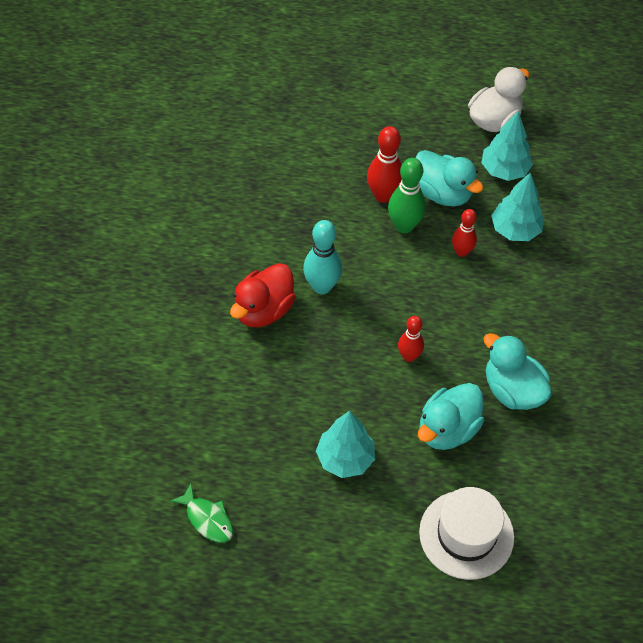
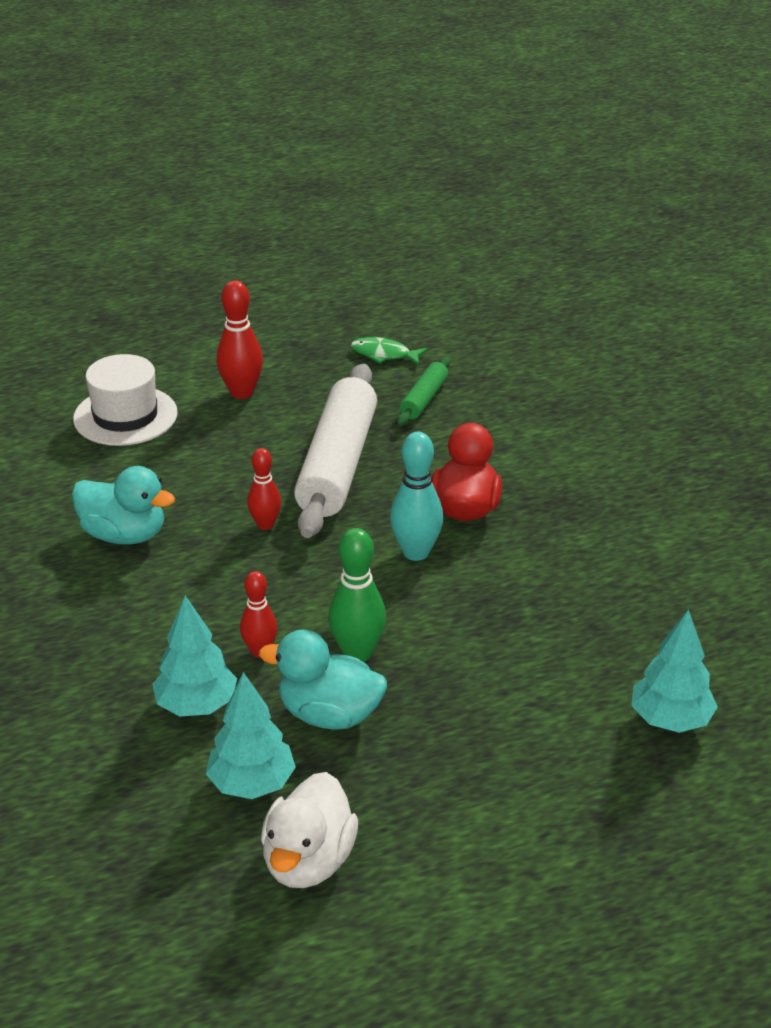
camera: 155 degrees right, 20 degrees down
(213, 442) = (424, 399): none -> green rolling pin
(326, 395) = (337, 465): none -> white rolling pin
(345, 459) = (282, 427): turquoise tree -> turquoise tree (670, 720)
(383, 195) = (412, 679): red bowling pin -> red bowling pin (242, 393)
(447, 429) = (185, 480): turquoise duck -> none

